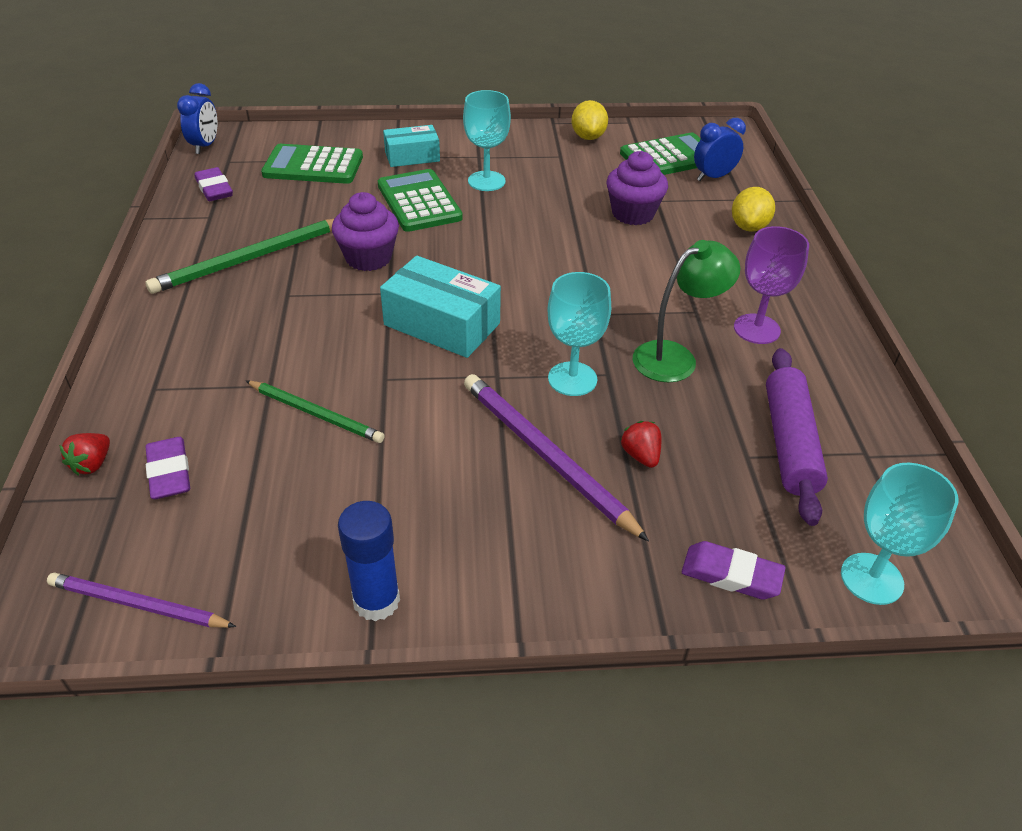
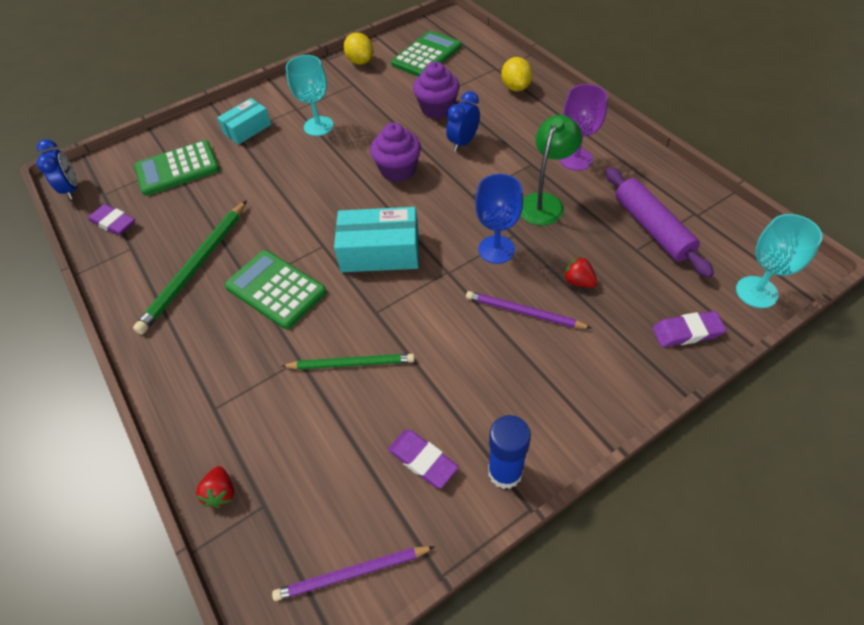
camera: 25 degrees left, 10 degrees up
(169, 472) = (285, 465): purple eraser -> purple eraser (422, 460)
(368, 258) = (285, 225): purple cupcake -> purple cupcake (398, 170)
(419, 202) = (284, 164): green calculator -> green calculator (276, 289)
(545, 456) = (524, 312): purple pencil -> purple pencil, size x0.64
(572, 379) = (496, 249): turquoise goblet -> blue goblet
(713, 177) = (466, 59): blue clock -> blue clock (463, 142)

